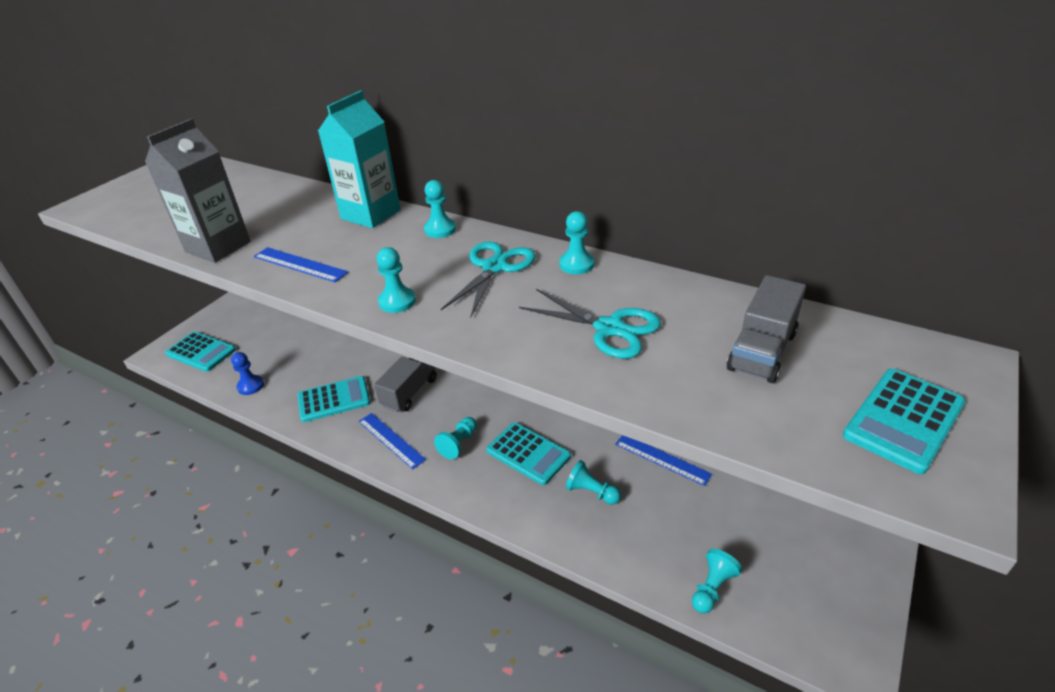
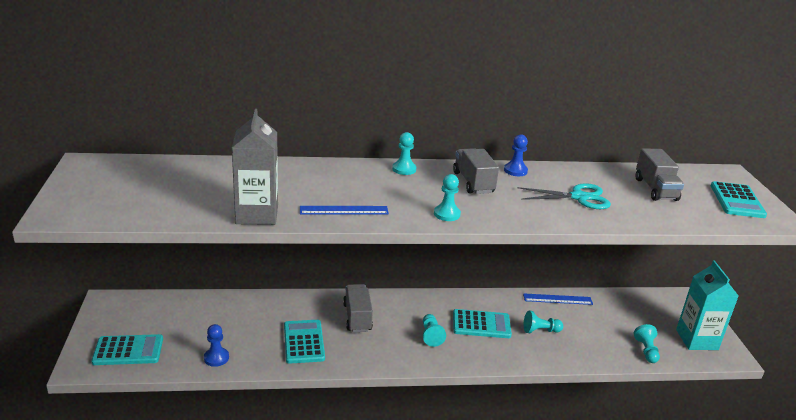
camera: 40 degrees left, 10 degrees down
(334, 399) = (303, 342): turquoise calculator -> turquoise calculator turned 45 degrees counterclockwise
(371, 214) = (339, 170): turquoise carton -> turquoise carton (696, 340)
(391, 440) = (382, 351): blue ruler -> none
(494, 267) = (473, 183): turquoise scissors -> grey truck
(576, 264) = (515, 171): turquoise pawn -> blue pawn

